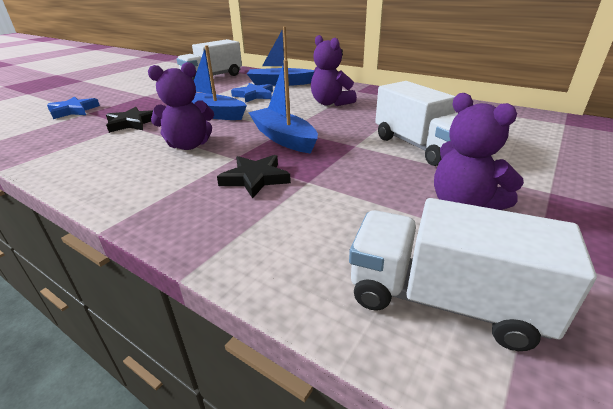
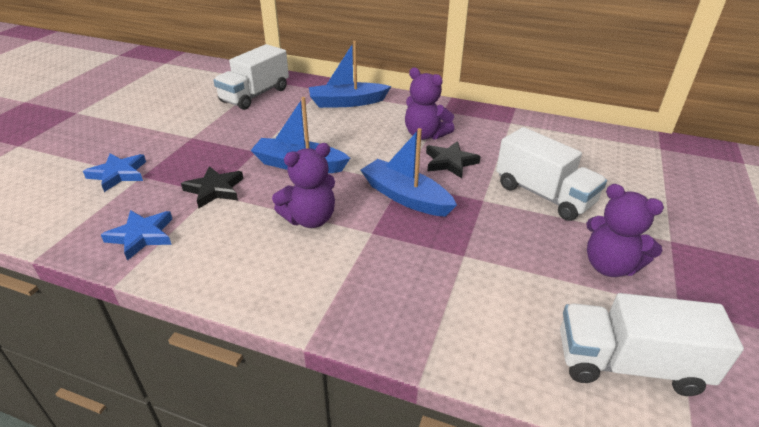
camera: 15 degrees left, 5 degrees up
(254, 95) = (330, 127): blue star -> blue star (142, 236)
(255, 179) = (411, 258): black star -> black star (450, 162)

